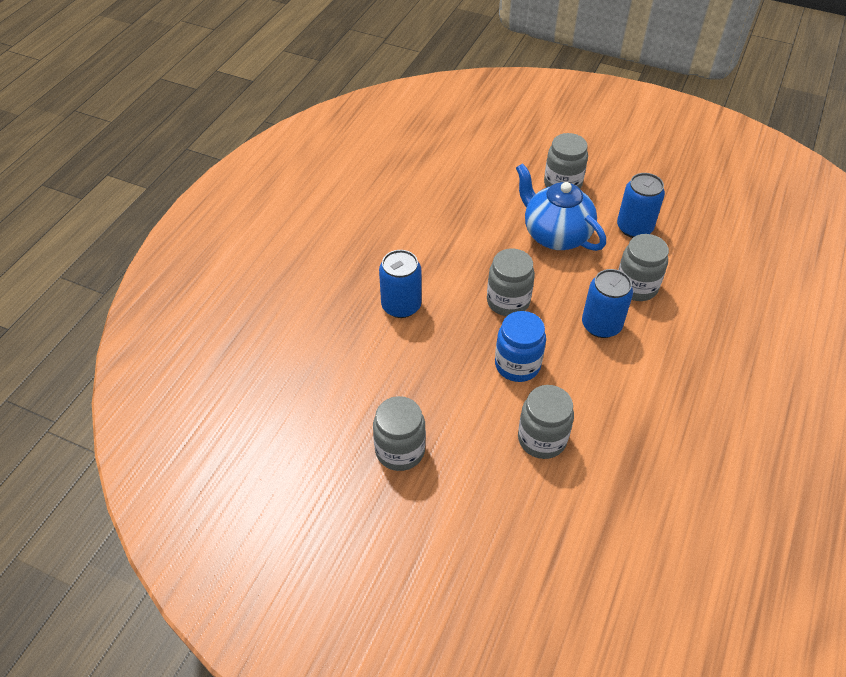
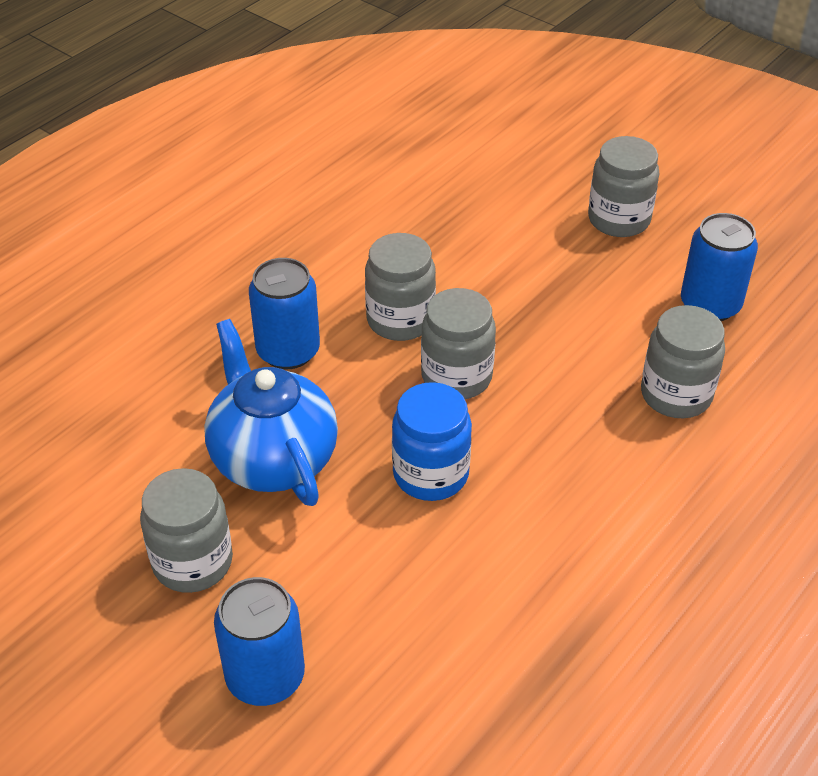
camera: 15 degrees right, 5 degrees down
(542, 439) = (422, 595): grey jar -> grey jar (400, 320)
(555, 235) = (574, 292): blue teapot -> blue teapot (273, 458)
(601, 325) = (592, 442): blue can -> blue can (265, 677)

